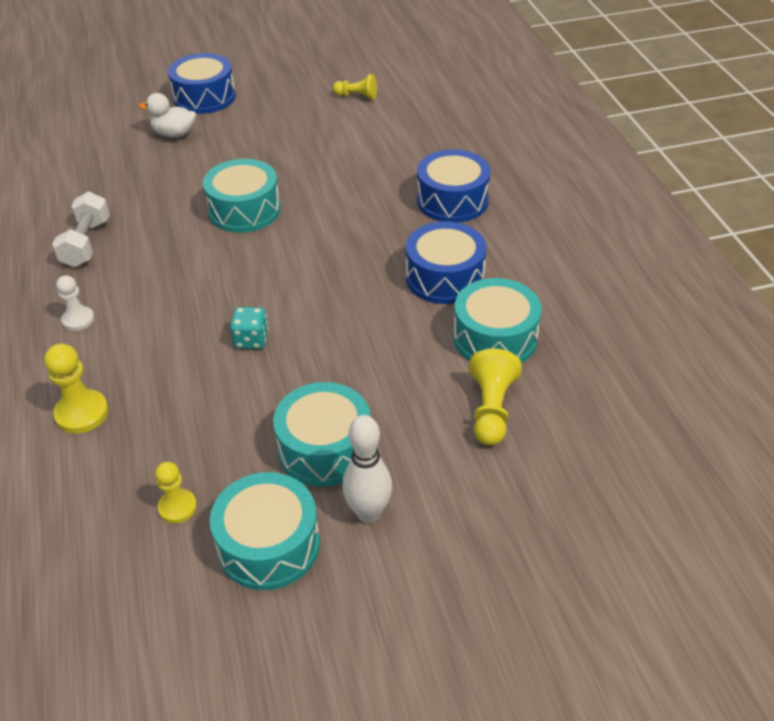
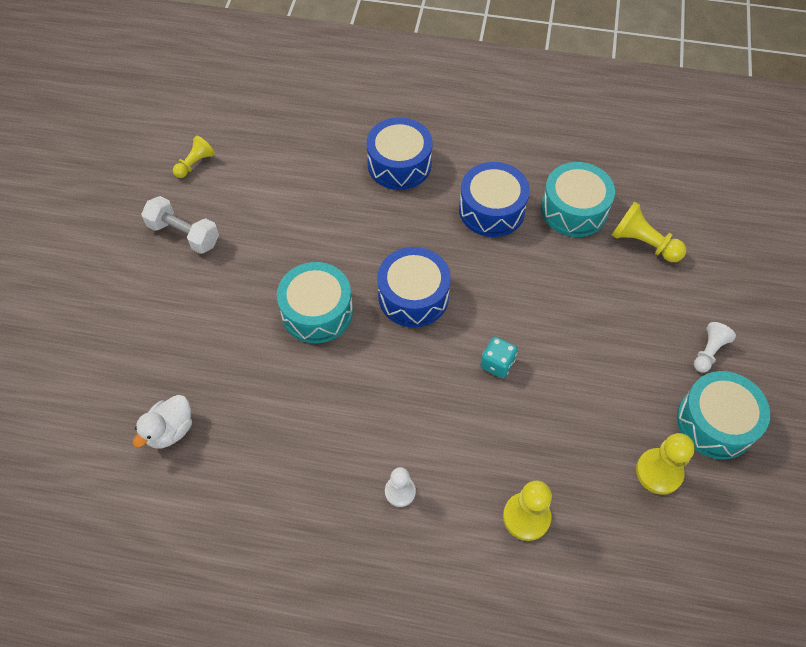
camera: 65 degrees left, 15 degrees up
(86, 243) = (285, 457): white dumbbell -> white dumbbell (184, 234)
(174, 134) = (146, 329): white duck -> white duck (170, 430)
(177, 507) = (659, 472): yellow pawn -> yellow pawn, size x1.51
(204, 97) = (96, 283): blue drum -> blue drum (413, 296)
(325, 448) = (639, 356): turquoise drum -> none
(368, 513) = (708, 352): white bowling pin -> white pawn

